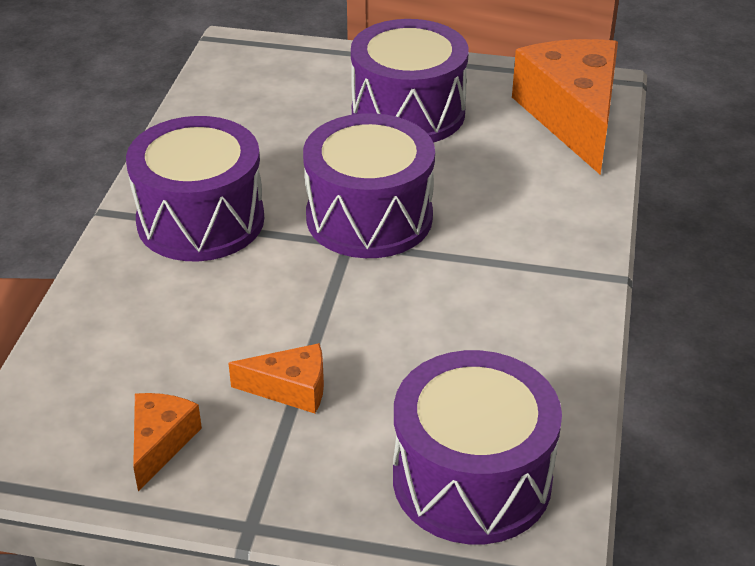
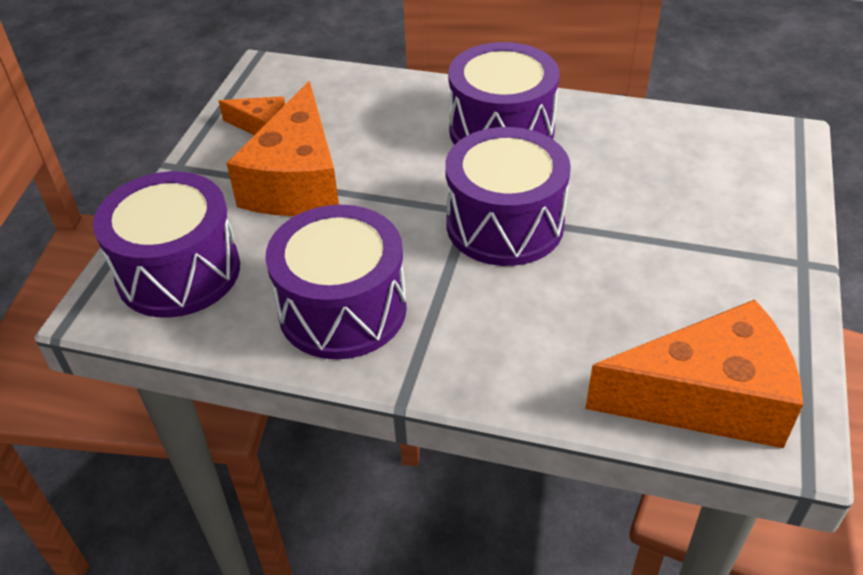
camera: 95 degrees right, 5 degrees up
(291, 389) = (297, 181): orange cheese -> orange cheese, size x2.12
(408, 112) = (688, 256): purple drum -> purple drum (342, 309)

